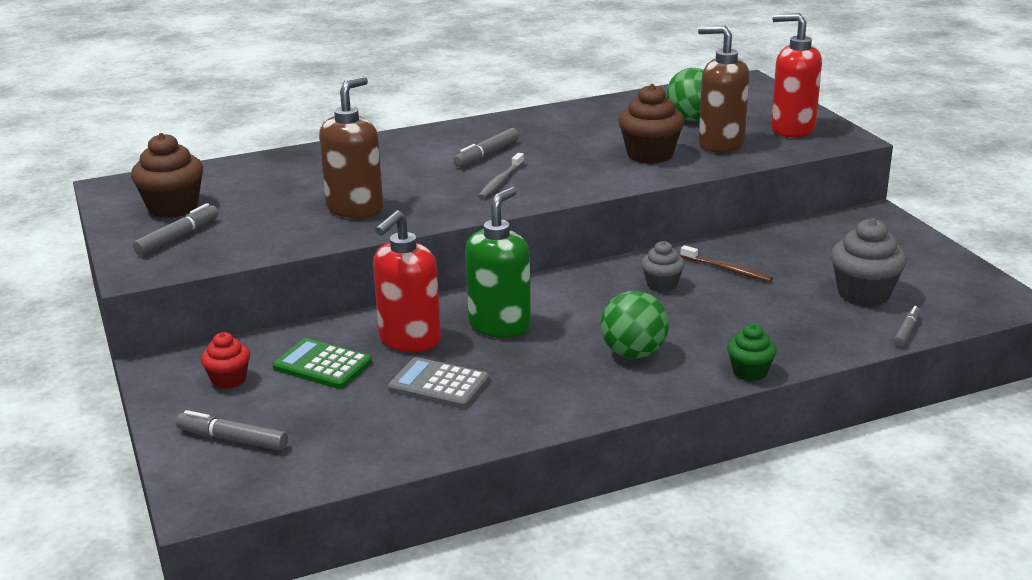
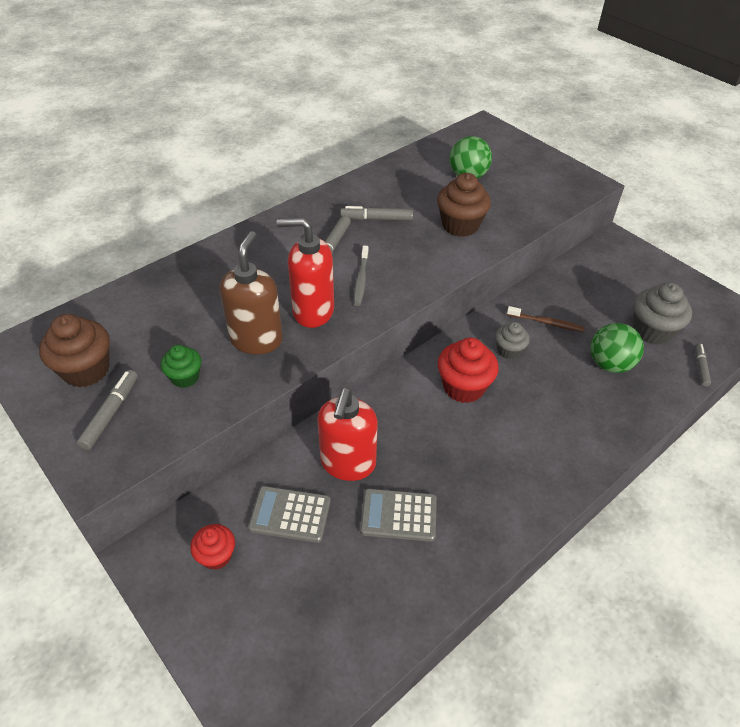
camera: 20 degrees left, 20 degrees up
(232, 439) = (257, 638): grey marker -> grey marker (376, 219)
(322, 365) = (290, 514): green calculator -> grey calculator
(500, 325) = (411, 427): green soap dispenser -> none
(584, 305) = (463, 387): none -> red cupcake
(633, 353) = (528, 438): green ball -> green ball (609, 364)
(720, 144) = (505, 203): brown soap dispenser -> none
(750, 372) = (621, 440): green cupcake -> green cupcake (185, 377)
(792, 129) = (546, 178): red soap dispenser -> red soap dispenser (312, 311)

